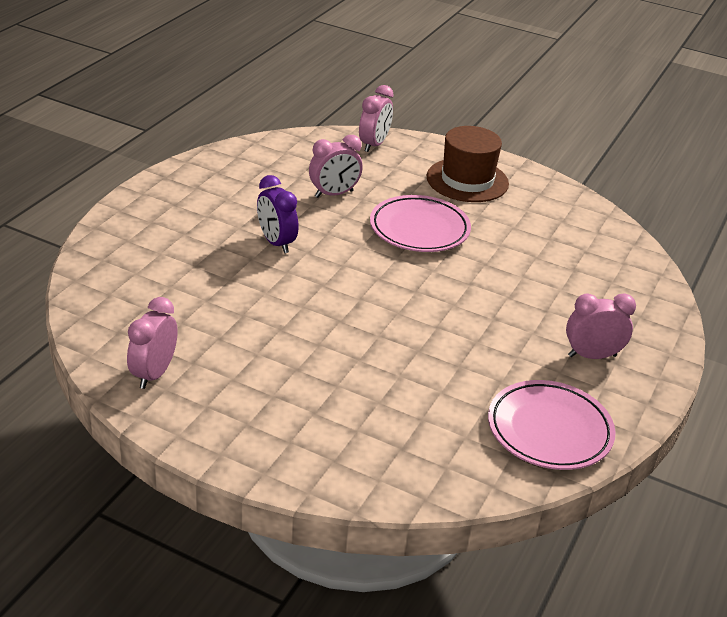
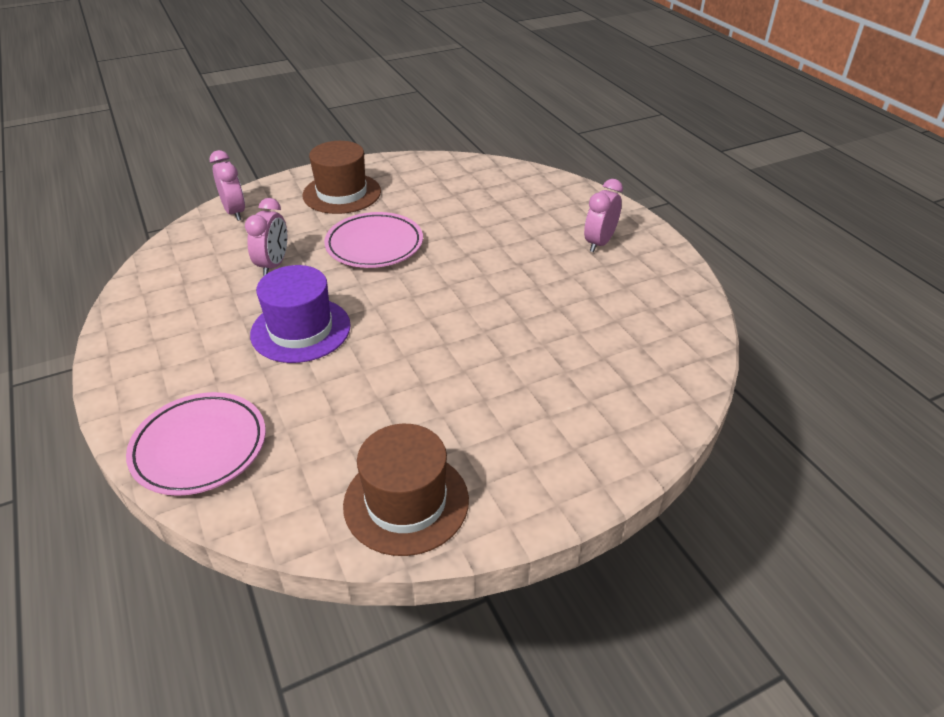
camera: 50 degrees left, 5 degrees up
(154, 374) = (406, 502): pink clock -> brown hat
(276, 243) = (300, 330): purple clock -> purple hat
(549, 430) = (662, 301): pink plate -> pink plate (200, 447)

